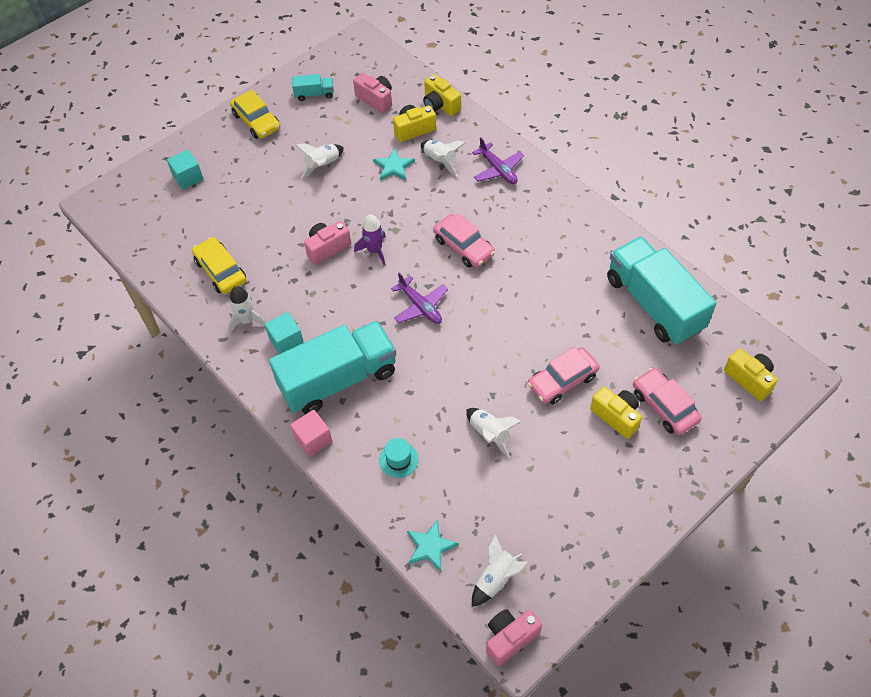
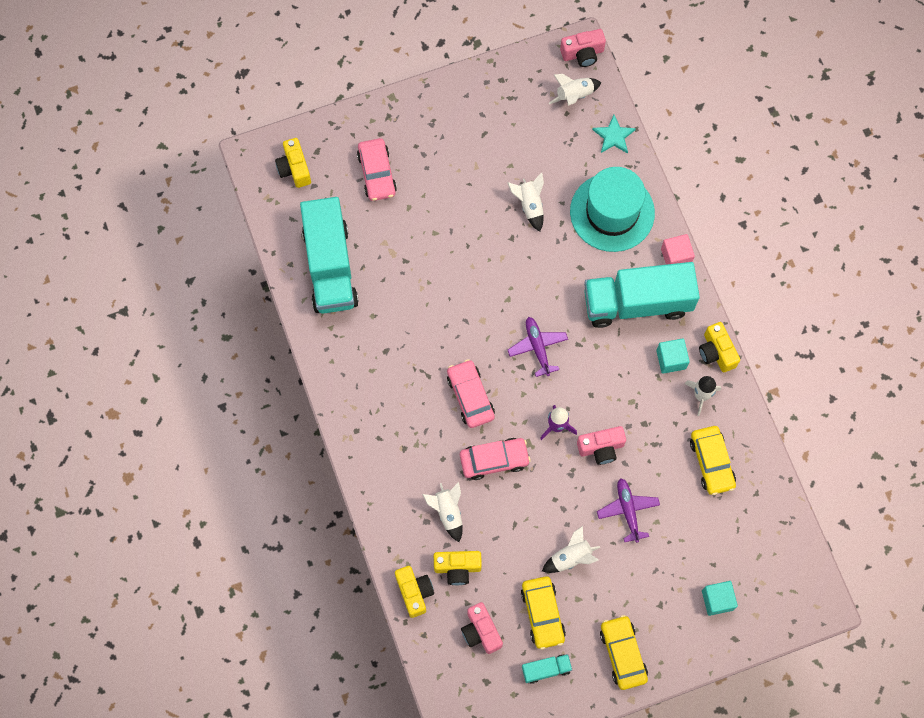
camera: 160 degrees left, 15 degrees up
(314, 94) = (546, 669): turquoise truck -> turquoise truck turned 150 degrees clockwise
(331, 124) = (542, 614): none -> yellow car
(393, 167) = (498, 524): turquoise star -> none
(398, 460) = (612, 212): turquoise hat -> turquoise hat, size x2.50
(498, 170) = (394, 476): purple plane -> purple plane (628, 510)
(562, 380) = (447, 227): pink car -> pink car (494, 460)
(616, 416) = (420, 180): yellow camera -> yellow camera (716, 352)

